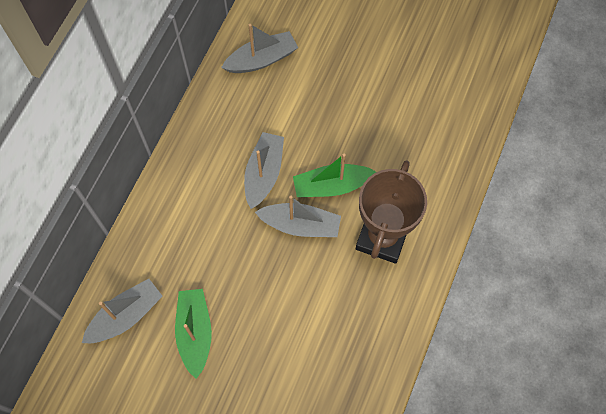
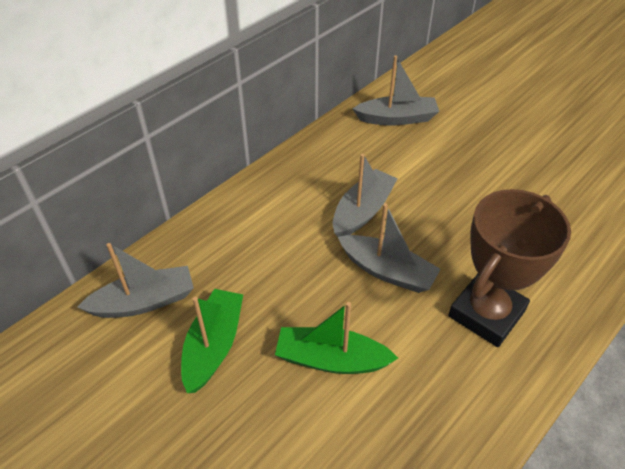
camera: 20 degrees right, 20 degrees down
(331, 186) = (437, 243): green boat -> green boat (331, 359)

